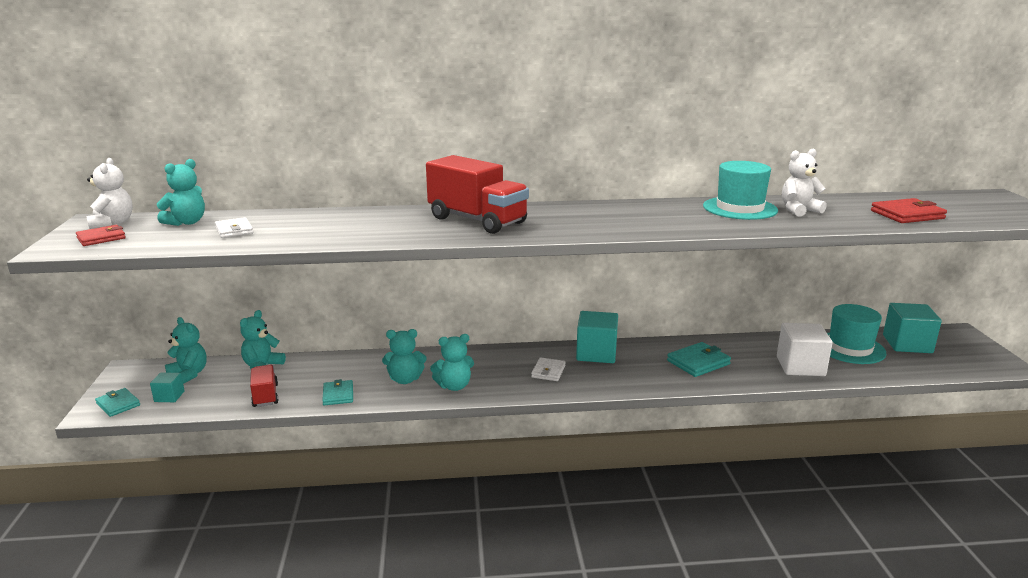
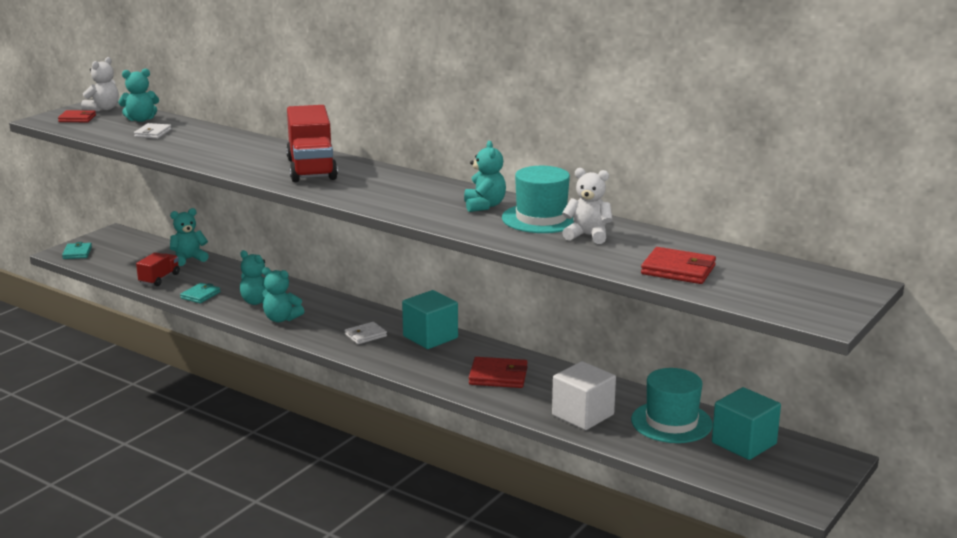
camera: 40 degrees right, 0 degrees up
(169, 396) = (109, 258): turquoise cube -> none
(189, 374) = (140, 248): turquoise teddy bear -> turquoise teddy bear (484, 206)
(698, 362) = (498, 376): turquoise wallet -> red wallet

